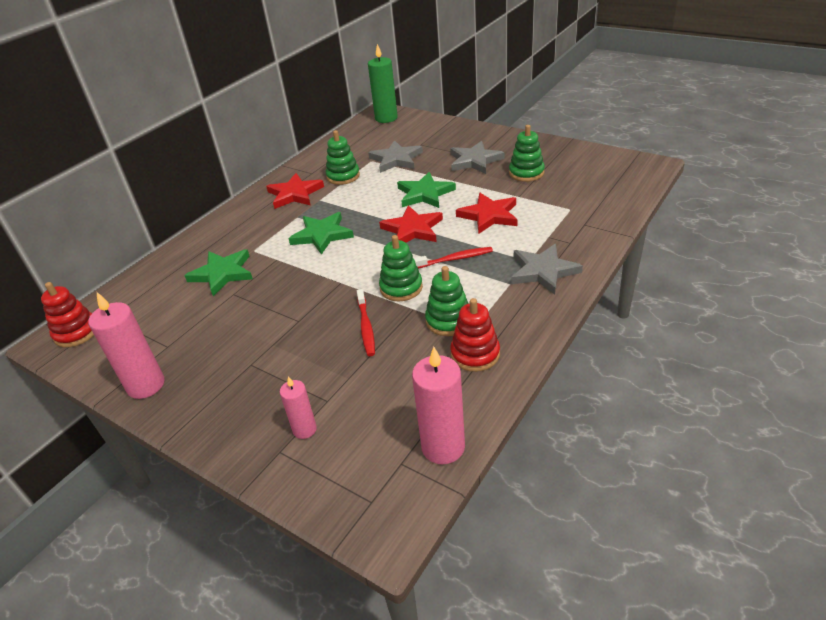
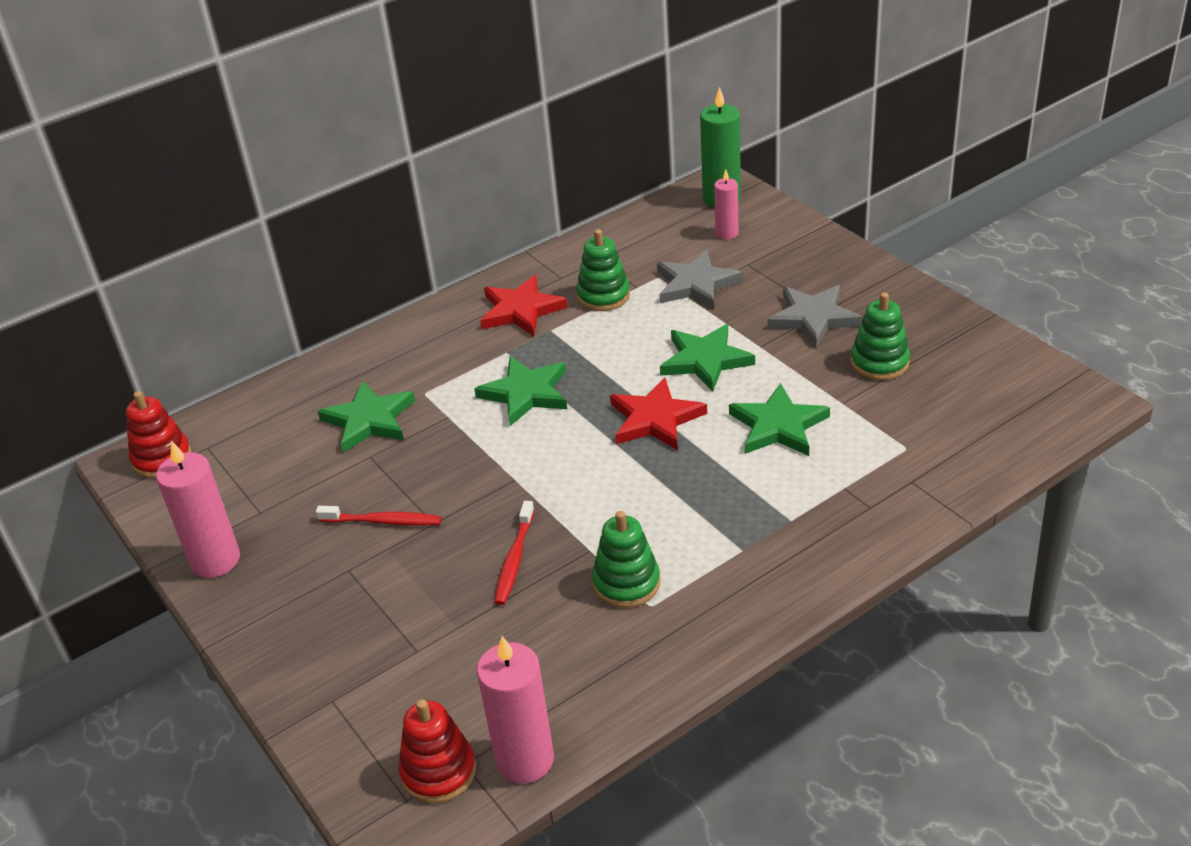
camera: 20 degrees right, 0 degrees up
(304, 429) = (373, 681): pink candle -> pink candle (727, 233)
(401, 288) = (590, 512): green stacking toy -> none
(455, 259) = (688, 487): red toothbrush -> red toothbrush (383, 521)
(475, 354) = (634, 644): red stacking toy -> red stacking toy (438, 771)
(489, 215) = (778, 426): red star -> green star
(543, 271) = (801, 544): grey star -> none

